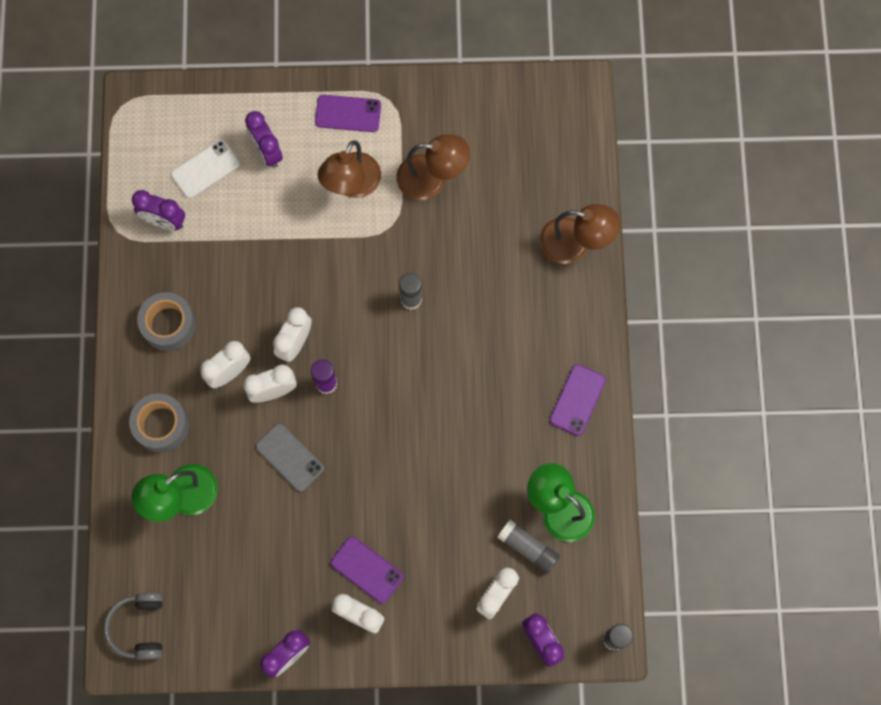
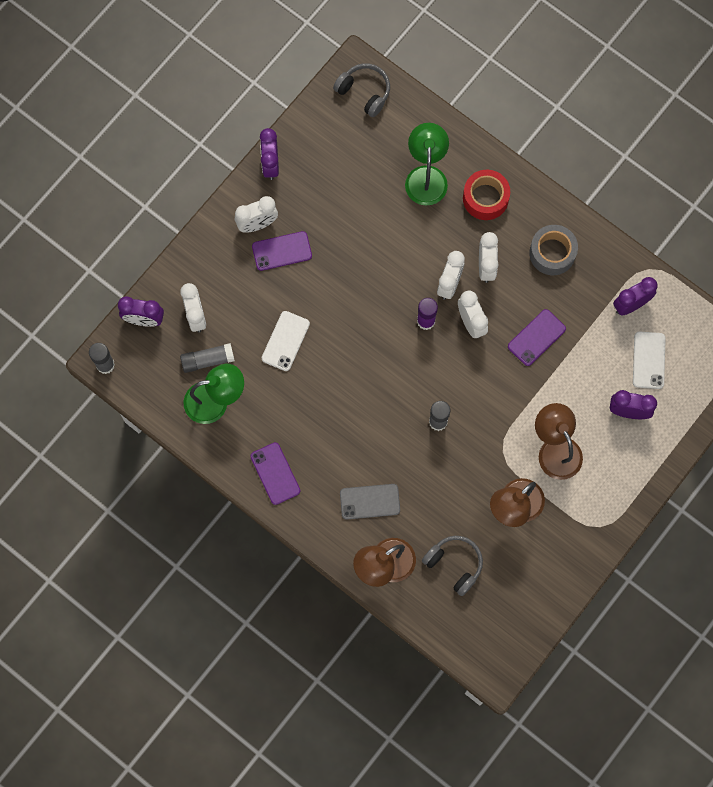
camera: 130 degrees right, 0 degrees up
(161, 425) = (485, 198): grey tape -> red tape
(290, 457) = (395, 260): grey phone -> grey phone (370, 501)
(348, 113) = (613, 489): purple phone -> purple phone (536, 337)
(450, 492) = (285, 341): none -> white phone
(524, 189) = (454, 564): none -> grey headphones

